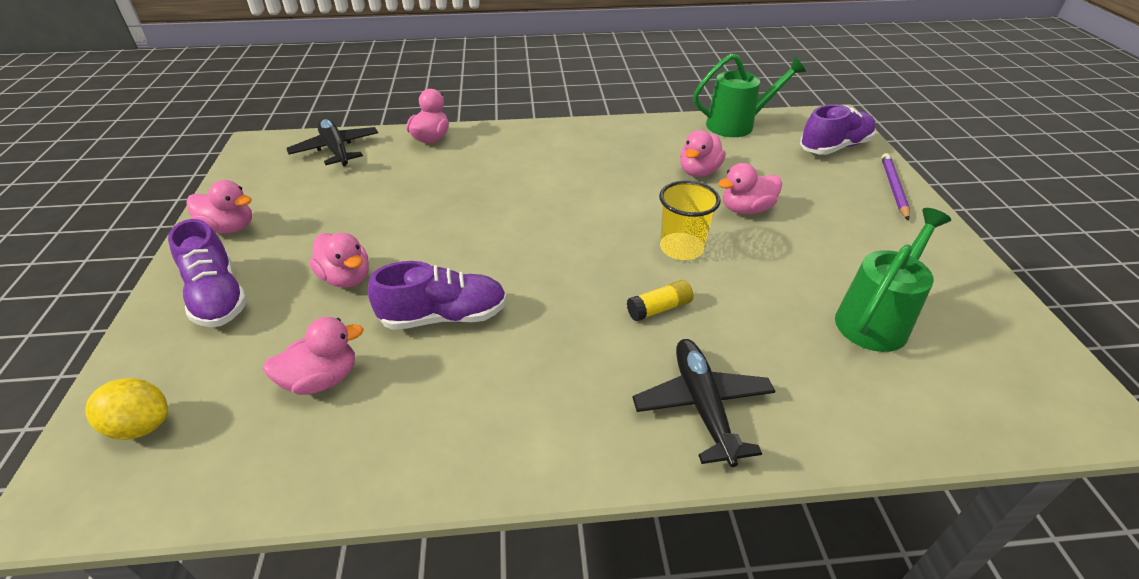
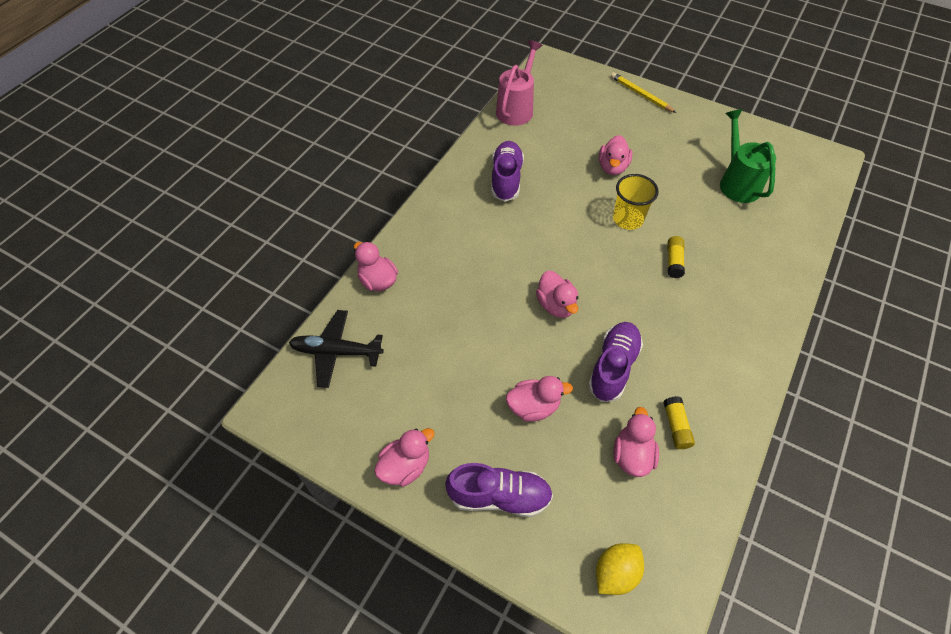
camera: 55 degrees left, 15 degrees up
(390, 406) = (676, 426): none -> yellow glue stick
(699, 171) = (555, 162): pink duck -> pink duck (556, 305)
(702, 405) = (754, 287): black plane -> none
(737, 125) = (517, 108): green watering can -> pink watering can
(834, 147) = (581, 86): purple shoe -> purple shoe (506, 179)
(893, 188) = (640, 94): purple pencil -> yellow pencil

